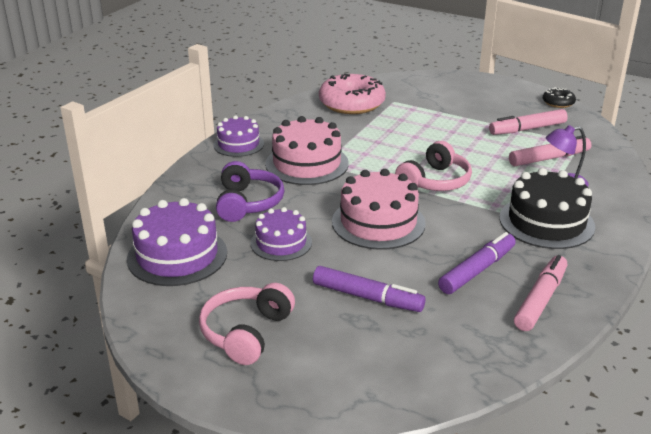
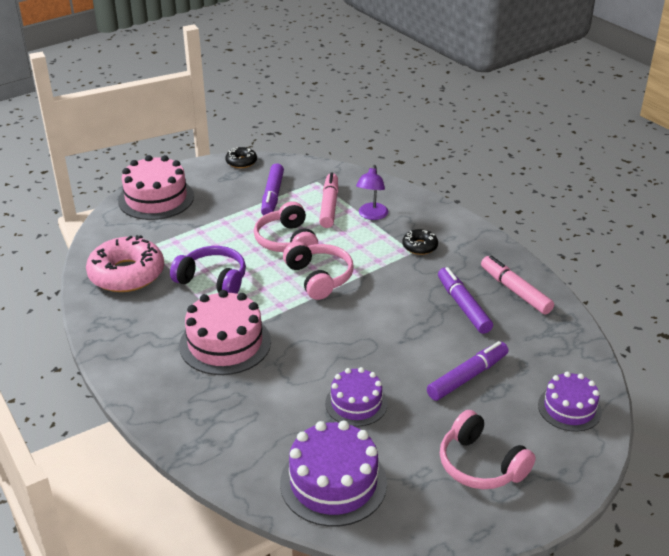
camera: 65 degrees left, 5 degrees up
(238, 144) = (142, 380): purple cake -> purple cake (569, 408)
(247, 203) = (270, 406): purple headphones -> purple headphones (213, 280)
(378, 222) = (362, 333): pink cake -> pink cake (156, 198)
(470, 153) = (287, 241): none -> pink headphones
(527, 129) = (272, 196): pink marker -> purple marker
(546, 222) = (419, 246): black cake -> black donut

